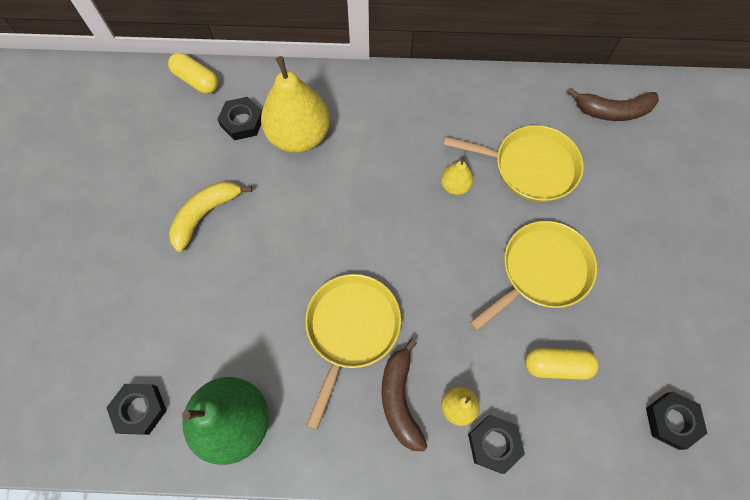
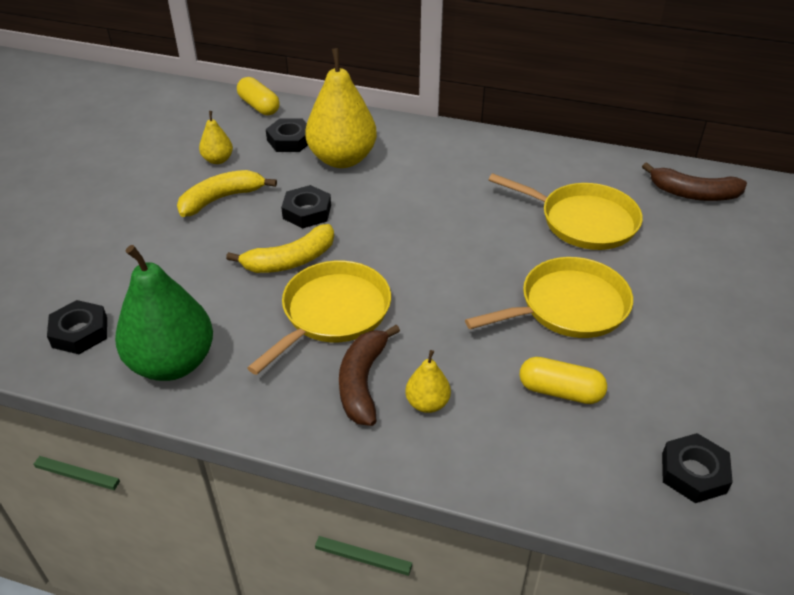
camera: 15 degrees right, 25 degrees down
(295, 276) = (290, 260): none -> yellow banana
(455, 186) = (493, 222): yellow pear -> yellow pear (218, 160)
(494, 444) = (458, 446): black nut -> black nut (307, 212)

